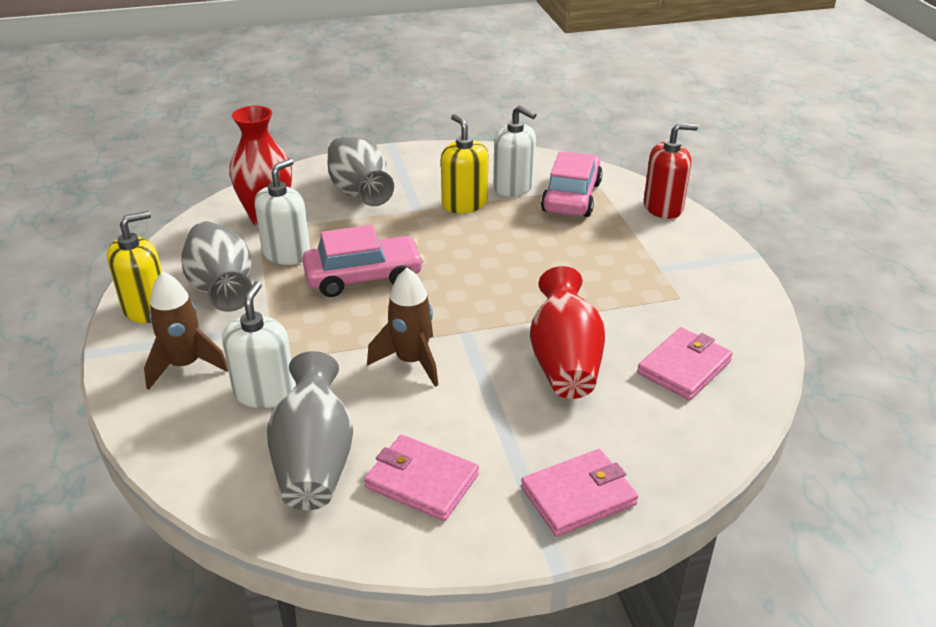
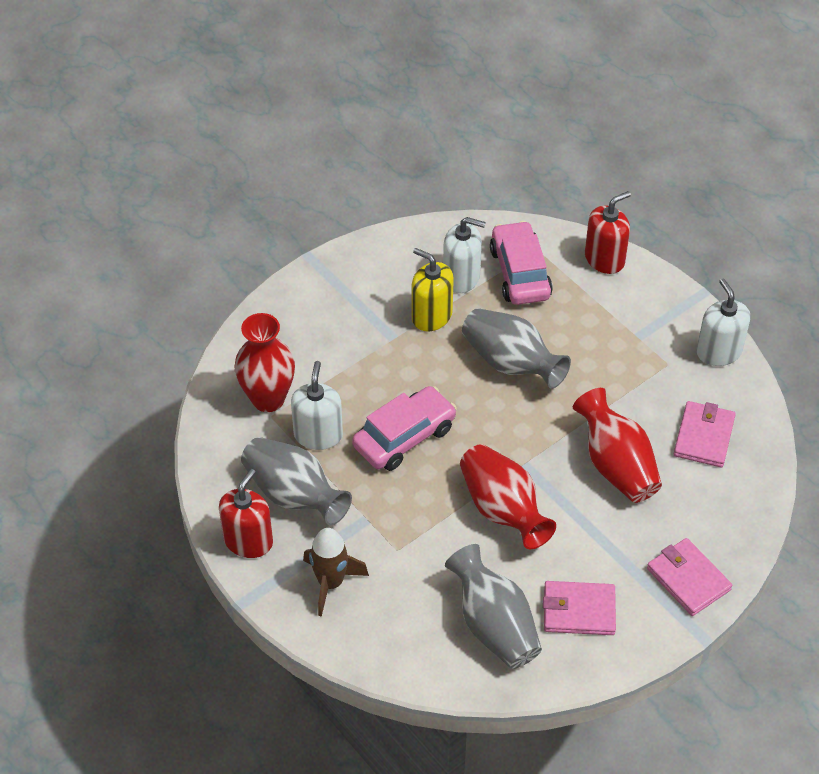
camera: 25 degrees left, 15 degrees up
(146, 309) = (248, 541): yellow soap dispenser -> red soap dispenser
(264, 392) = (412, 582): white soap dispenser -> white soap dispenser (718, 352)
(359, 192) = (326, 335): grey vase -> grey vase (511, 363)
(411, 361) = (502, 510): brown rocket -> red vase
(578, 496) = (688, 579): pink wallet -> pink wallet turned 75 degrees counterclockwise

